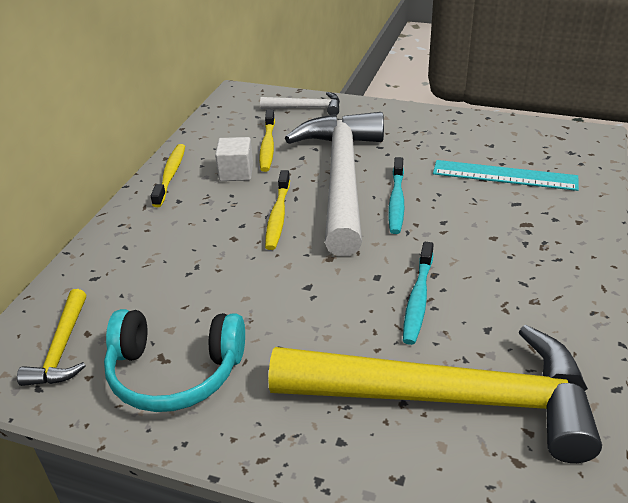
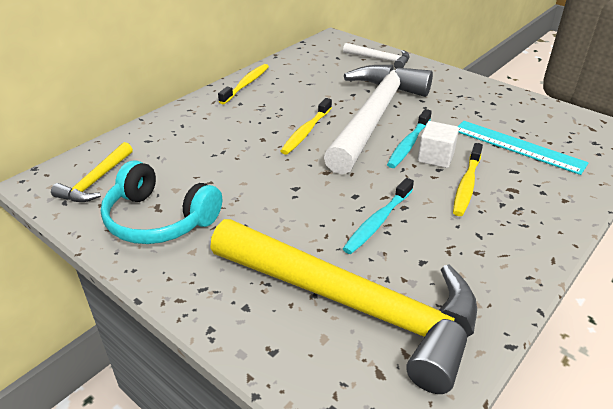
camera: 20 degrees right, 0 degrees up
(236, 172) = (295, 93): white cube -> white cube (435, 157)
(268, 146) = (331, 80): yellow toothbrush -> yellow toothbrush (466, 185)

